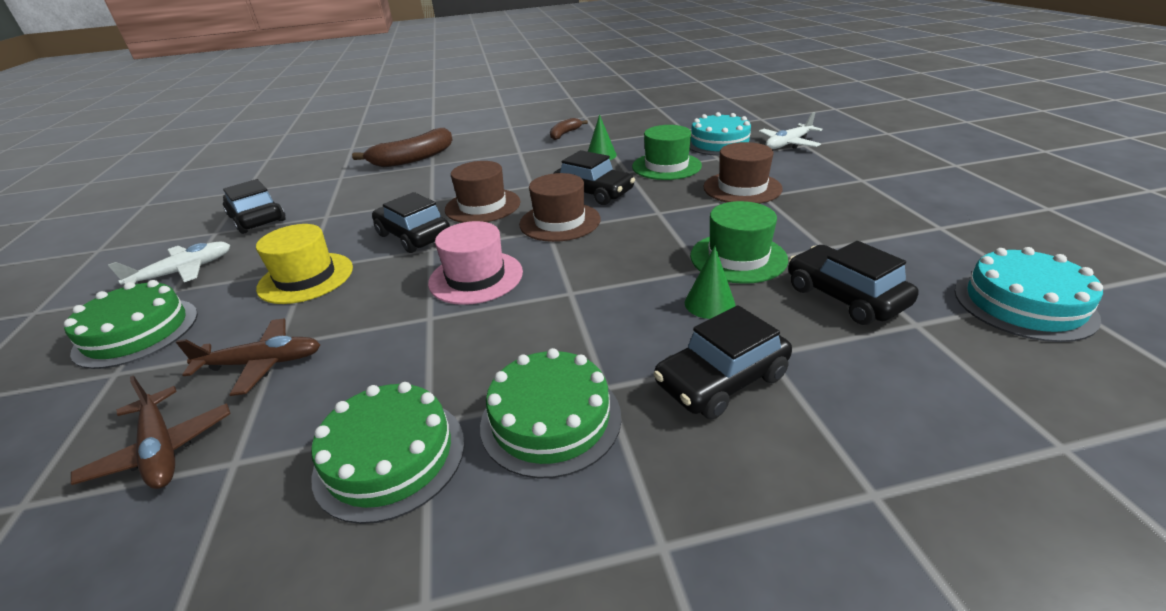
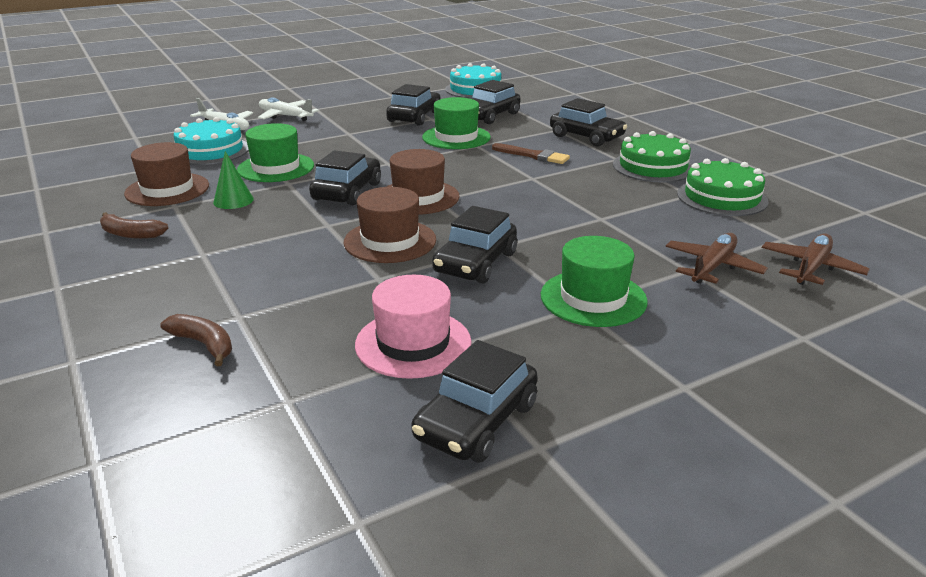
camera: 110 degrees left, 5 degrees down
(137, 332) = (758, 363): green cake -> none
(183, 272) = (649, 406): white plane -> white plane (285, 116)
(261, 363) = (712, 267): brown plane -> brown plane turned 60 degrees clockwise
(306, 278) = (593, 298): yellow hat -> green hat
(413, 159) = (204, 344): brown banana -> brown banana, size x0.55
(476, 277) = (534, 213): pink hat -> pink hat (413, 343)
(648, 306) = (533, 155): none -> brown brush
(709, 303) = (518, 142): green cone -> none
(742, 188) = (333, 139): brown hat -> brown hat (167, 189)
(831, 236) = (414, 117): none -> black car

